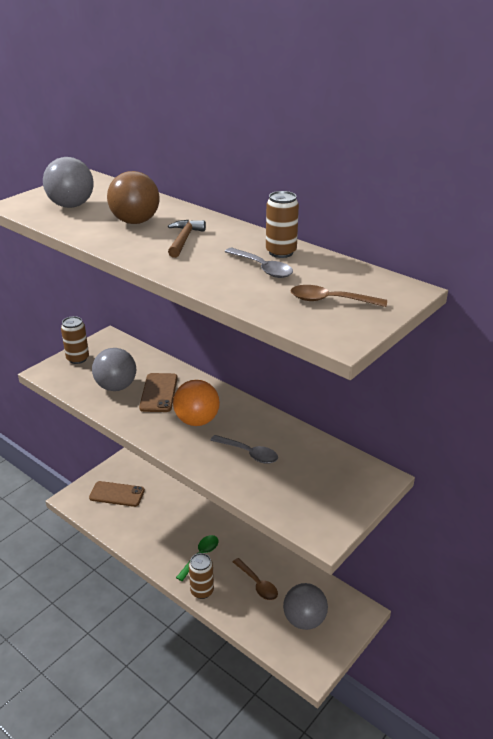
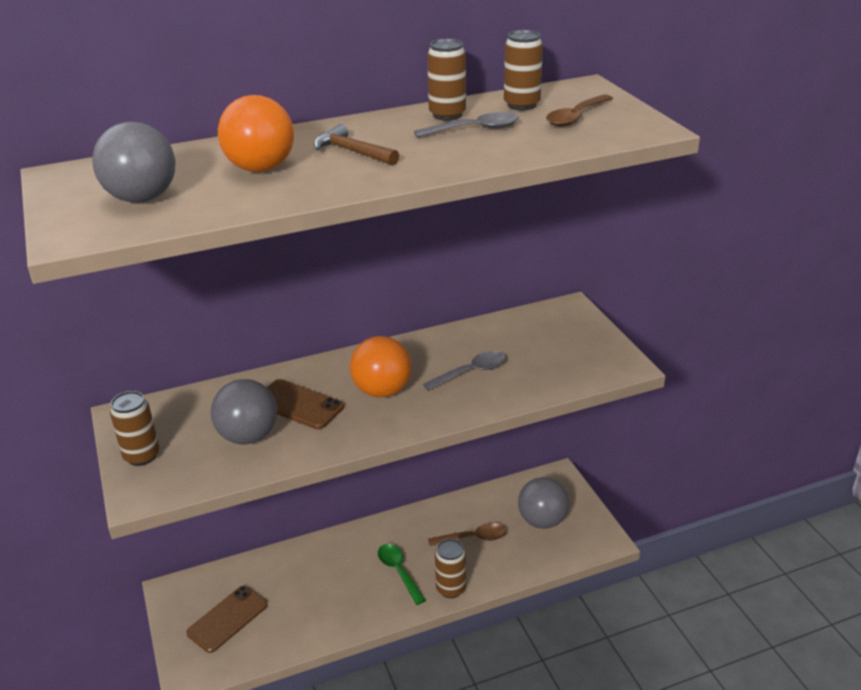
camera: 60 degrees left, 0 degrees up
(135, 222) = (260, 168): brown ball -> orange ball
(332, 274) = (521, 105): none -> brown can

